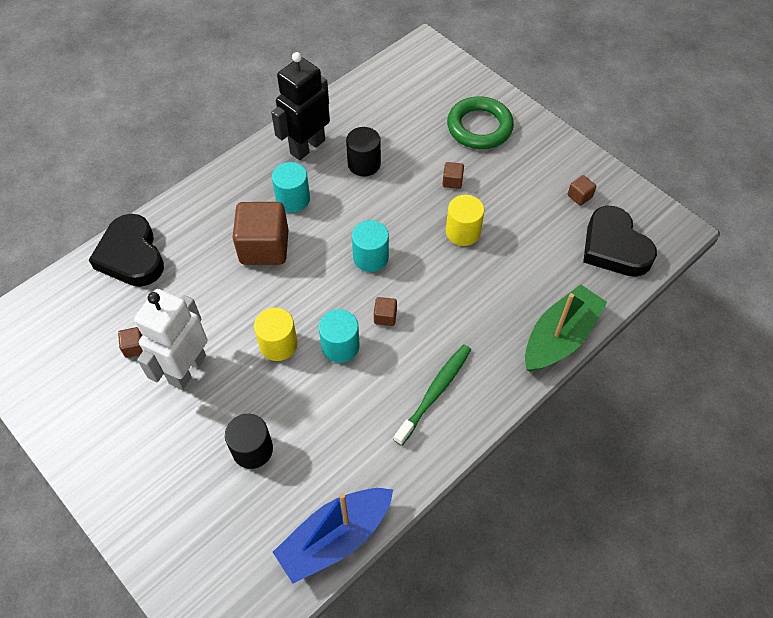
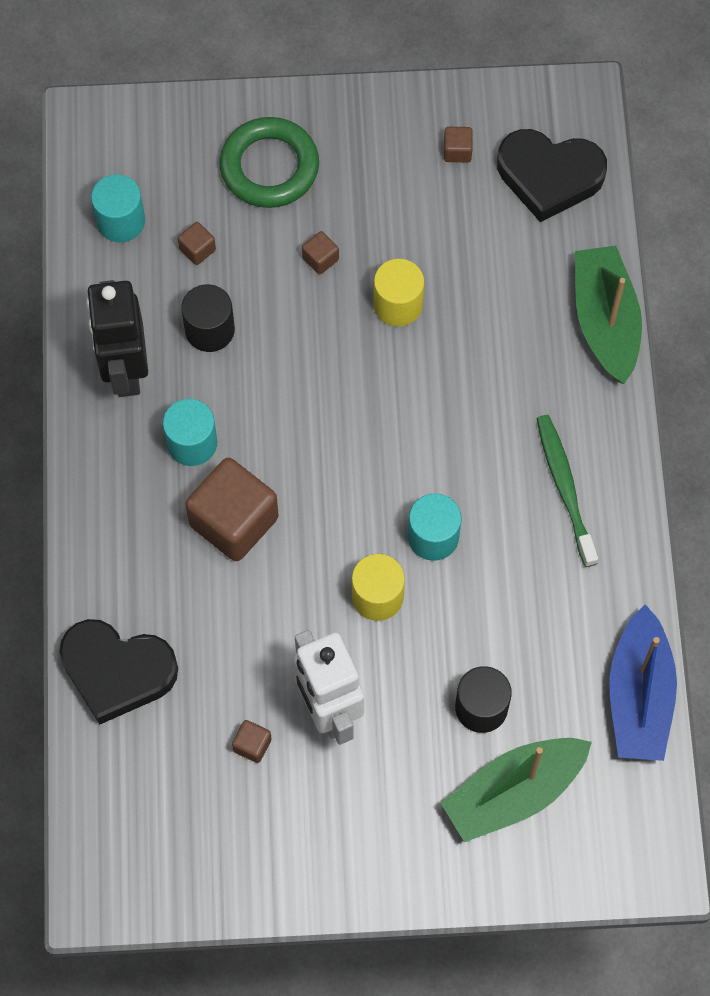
camera: 50 degrees left, 10 degrees up
(209, 510) = (514, 792): none -> green boat
(370, 257) = (347, 422): turquoise cylinder -> turquoise cylinder (121, 221)
(385, 317) = (436, 466): brown cube -> brown cube (197, 249)

